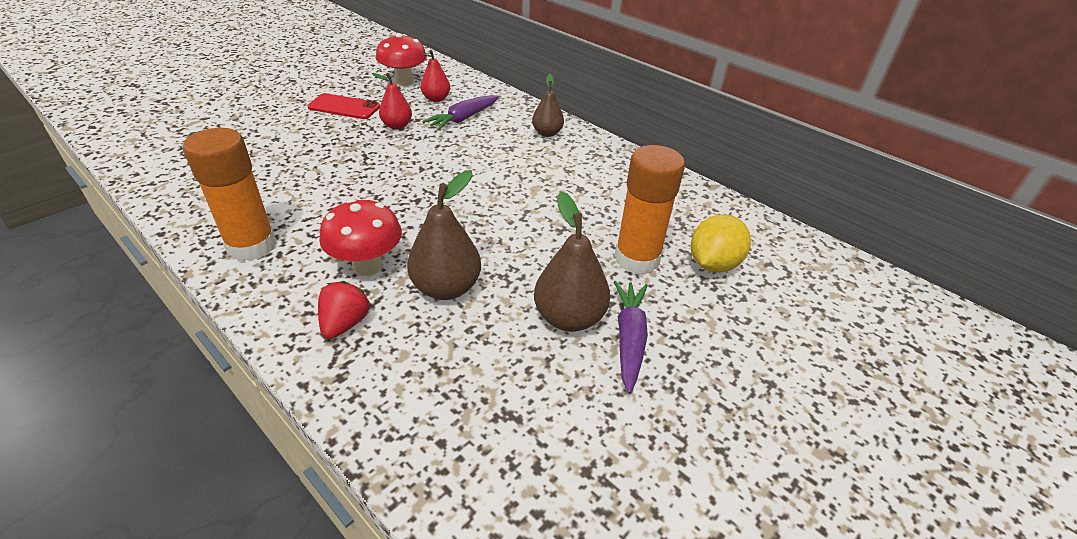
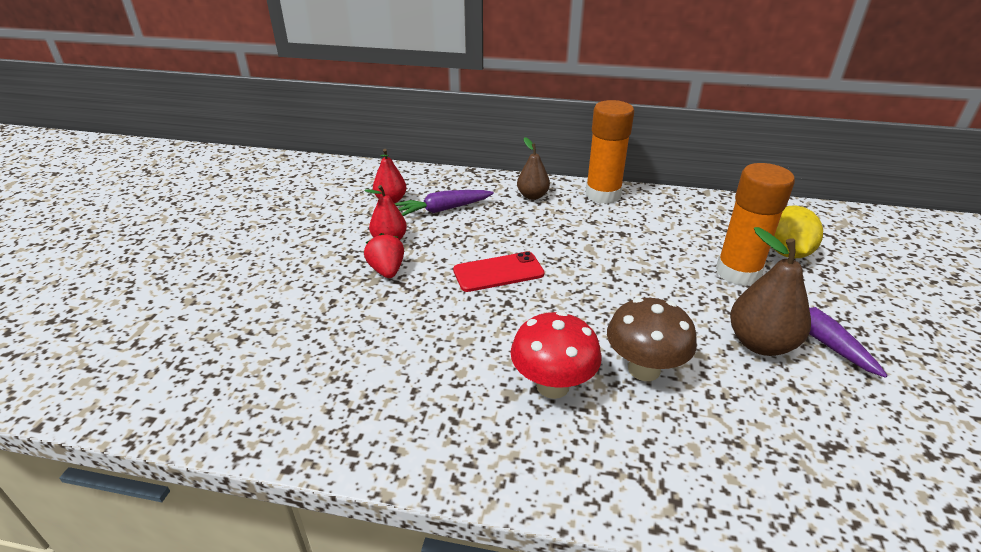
camera: 30 degrees left, 5 degrees down
(252, 246) = (414, 427): orange glue stick -> orange glue stick (603, 195)
(344, 107) = (307, 242): red phone -> red phone (498, 272)
(345, 324) = (610, 450): red strawberry -> red strawberry (387, 270)
(404, 82) = (335, 194): red mushroom -> none
(446, 288) = (644, 369): brown pear -> brown mushroom
(463, 119) = (443, 209): purple carrot -> purple carrot turned 60 degrees clockwise

